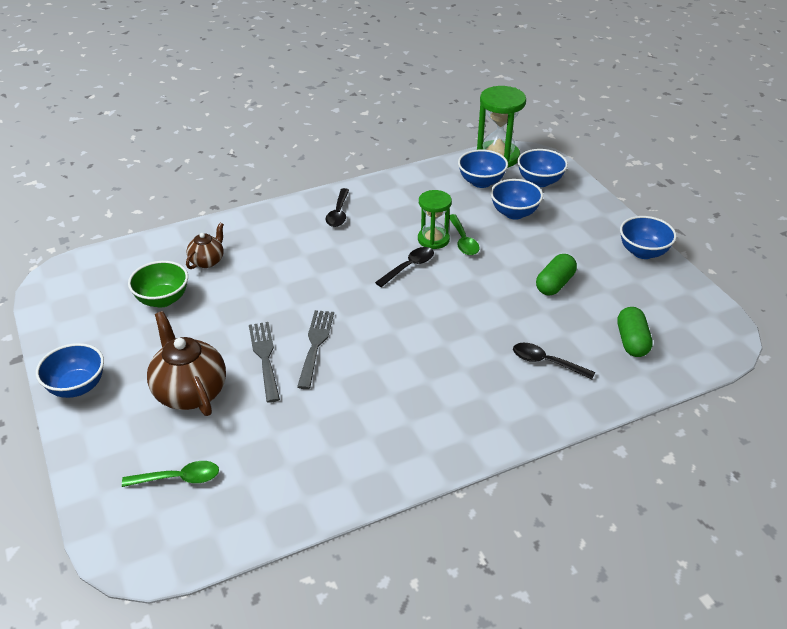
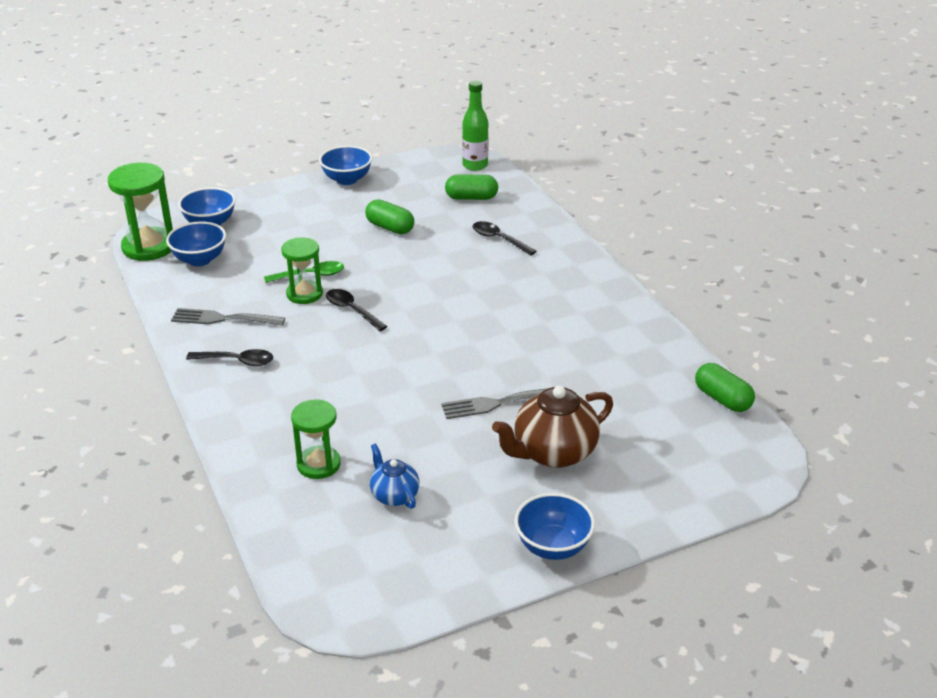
camera: 90 degrees left, 5 degrees down
(162, 299) = (394, 495): green bowl -> blue teapot
(178, 478) = (671, 447): green spoon -> none
(207, 261) = (318, 464): brown teapot -> green hourglass
(245, 533) = (722, 399): none -> green capsule
(315, 345) = (477, 369): grey fork -> grey fork (223, 319)
(514, 213) = (266, 242): blue bowl -> none
(546, 362) = (499, 239): black spoon -> black spoon turned 105 degrees clockwise
(708, 344) = (475, 165): none -> green bottle

